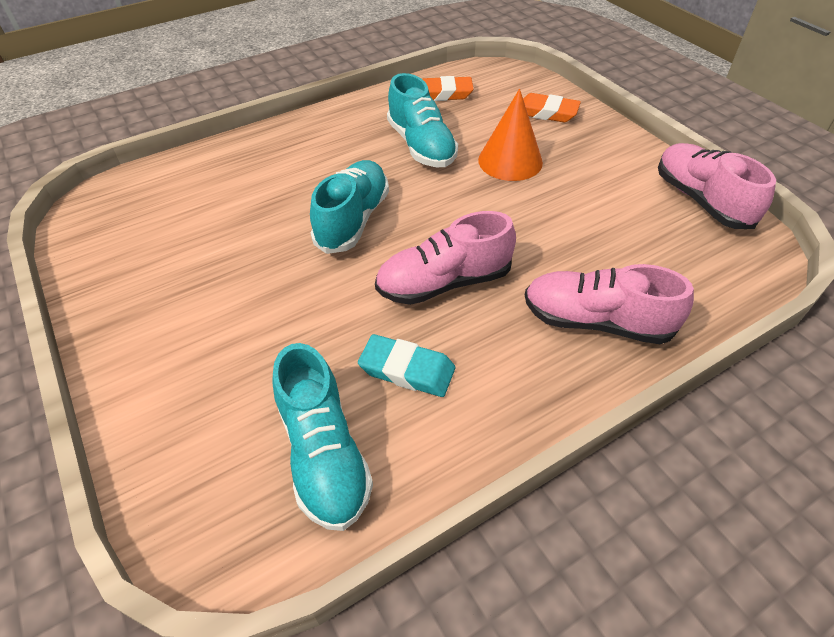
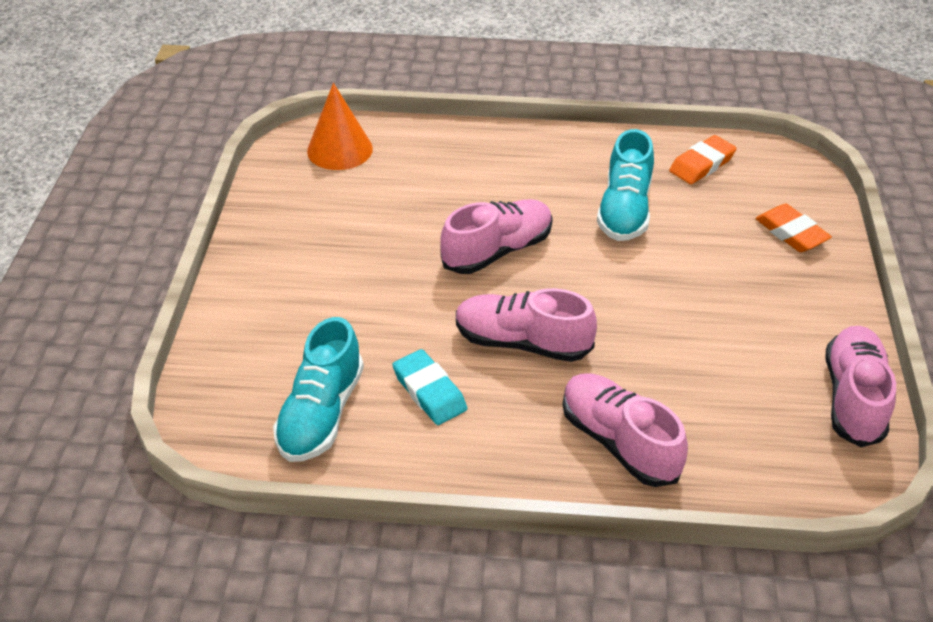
camera: 35 degrees right, 5 degrees down
(353, 220) = (497, 251): turquoise shoe -> pink shoe
(443, 94) = (702, 164): orange eraser -> orange eraser turned 75 degrees counterclockwise
(510, 161) = (696, 265): orange cone -> orange cone (340, 149)

